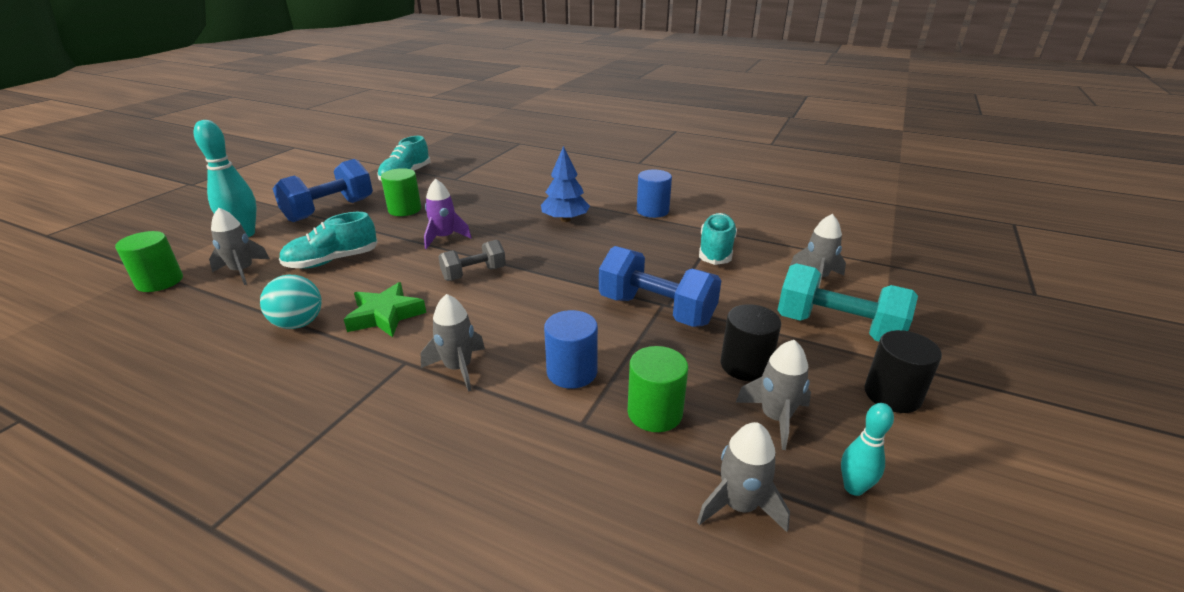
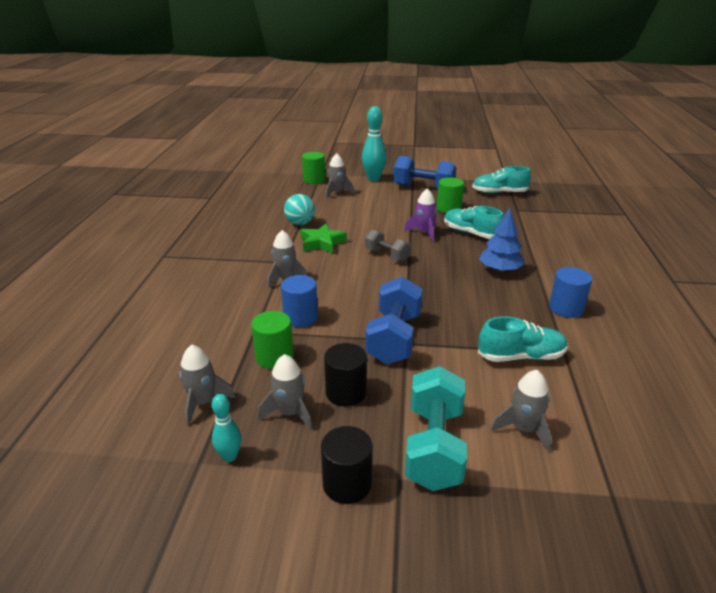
camera: 70 degrees right, 0 degrees up
(332, 261) = (365, 210): turquoise shoe -> turquoise shoe (471, 233)

